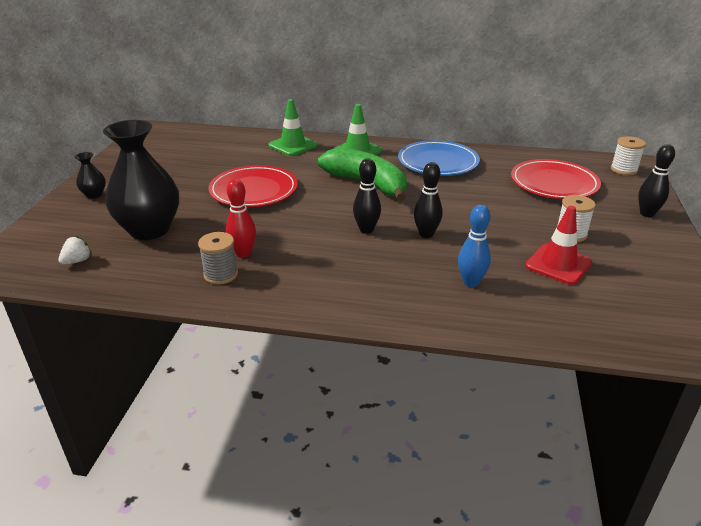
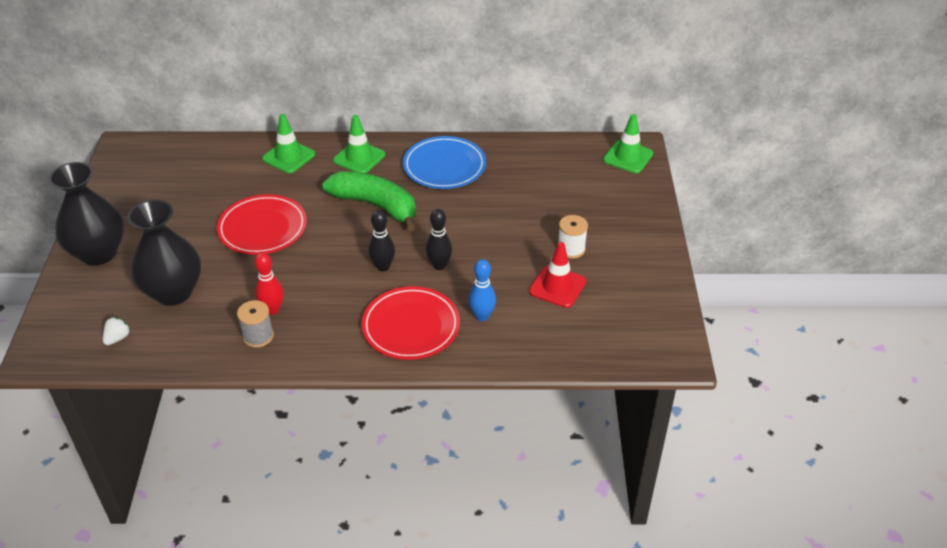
camera: 10 degrees left, 10 degrees up
(94, 195) = (98, 253): black vase -> black vase, size x2.29
(554, 183) = (559, 184): red plate -> red plate (411, 326)
(624, 170) = (628, 157): white spool -> green traffic cone
(647, 214) = (641, 215): black bowling pin -> none

